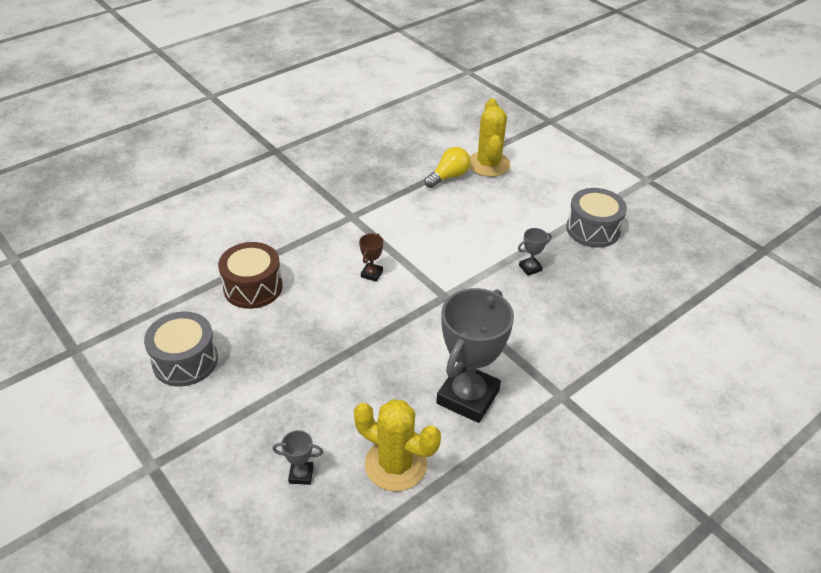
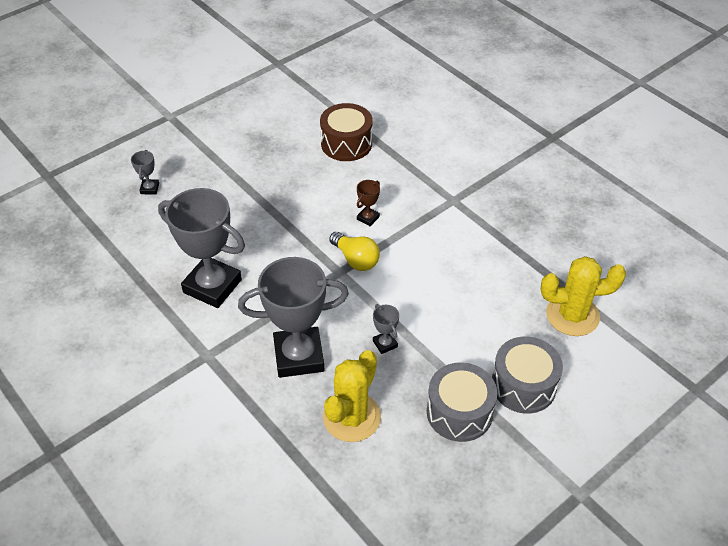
camera: 90 degrees right, 5 degrees up
(185, 361) = (264, 117): grey drum -> grey drum (523, 385)
(372, 274) = (368, 218): brown trophy -> brown trophy turned 75 degrees counterclockwise
(395, 464) = (150, 240): yellow cactus -> yellow cactus (352, 417)
(448, 176) = (538, 277): yellow light bulb -> yellow light bulb (356, 259)
(552, 325) = (299, 356): none -> grey trophy

